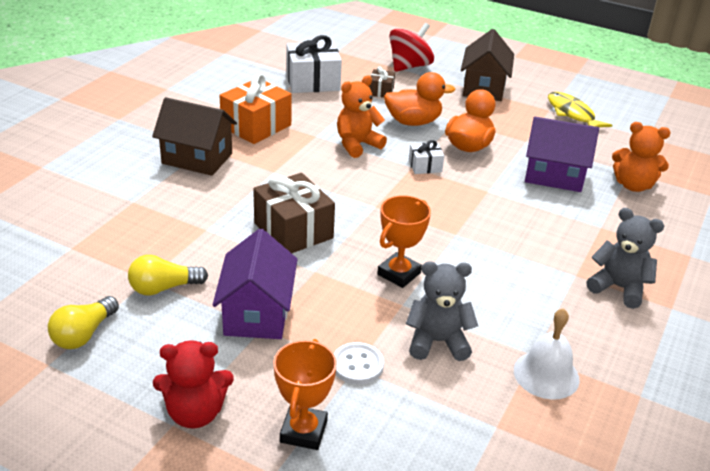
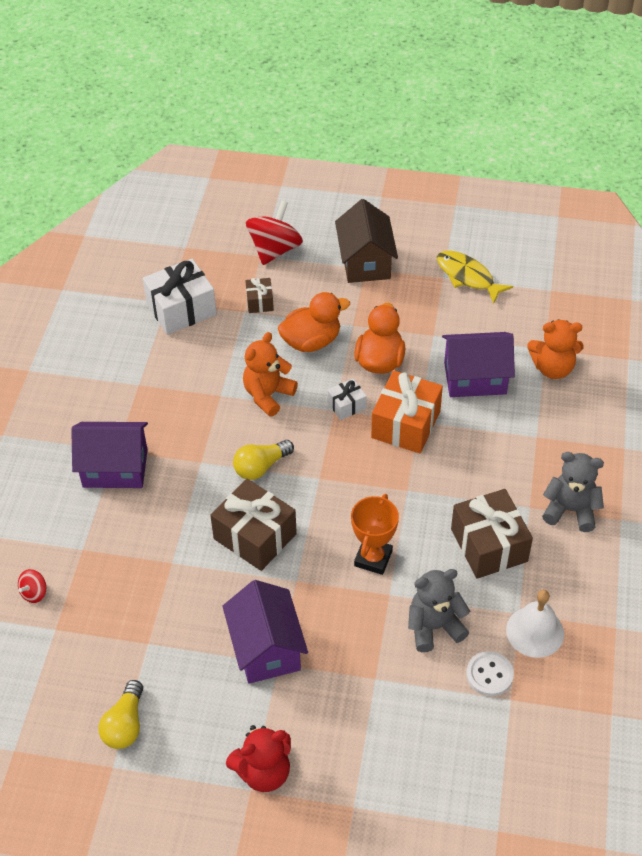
camera: 15 degrees left, 15 degrees up
(71, 219) = (34, 593): none -> red spinning top
(163, 288) = (168, 648): yellow light bulb -> yellow light bulb (261, 467)
(197, 158) = (115, 468): brown house -> purple house
(256, 126) = (153, 400): orange gift -> orange gift (406, 424)
(303, 431) = (359, 758): orange trophy -> none
(357, 365) = (376, 675): white button -> white button (489, 675)
(522, 293) = (489, 545): none -> brown gift

